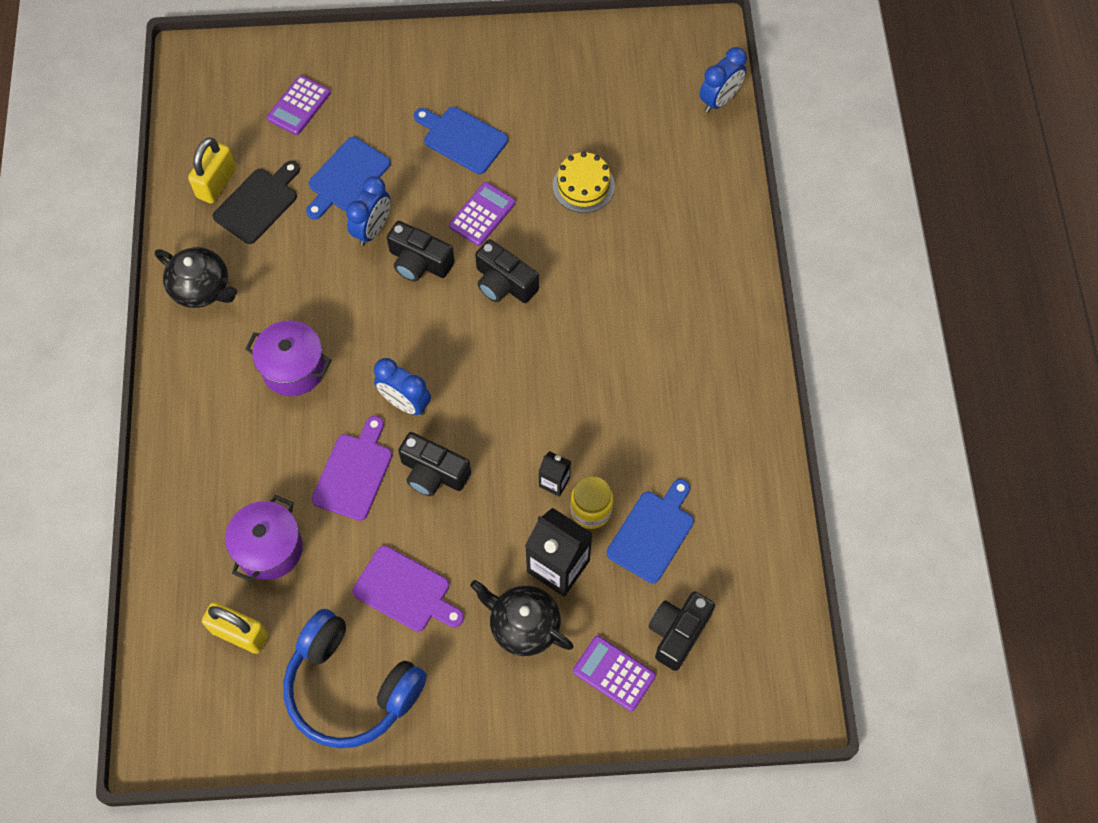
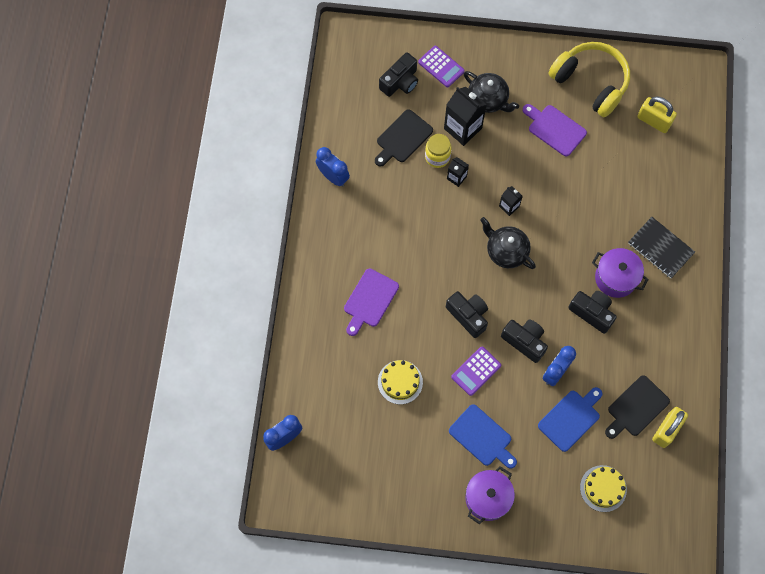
camera: 170 degrees left, 5 degrees up
(202, 288) = (677, 347): black teapot -> black teapot (506, 251)
(226, 423) = (660, 248): none -> black notebook
(269, 548) = (635, 166): purple pot -> purple pot (487, 498)
(299, 106) = (603, 488): purple calculator -> yellow cake
(351, 687) = (590, 83): blue headphones -> yellow headphones
(354, 473) = (580, 203): purple cutting board -> purple cutting board (370, 300)
(405, 403) = (544, 242): blue clock -> blue clock (333, 177)
(433, 473) = (531, 195): black camera -> black camera (592, 313)
(465, 449) = (509, 206): none -> black carton
(652, 533) = (403, 138): blue cutting board -> black cutting board

